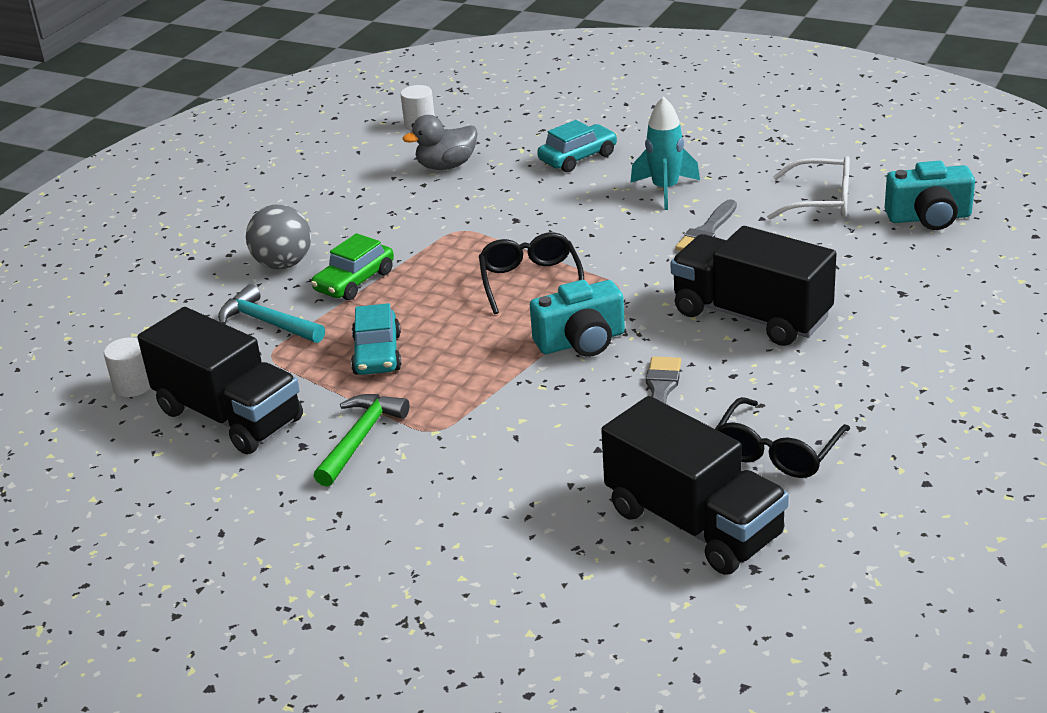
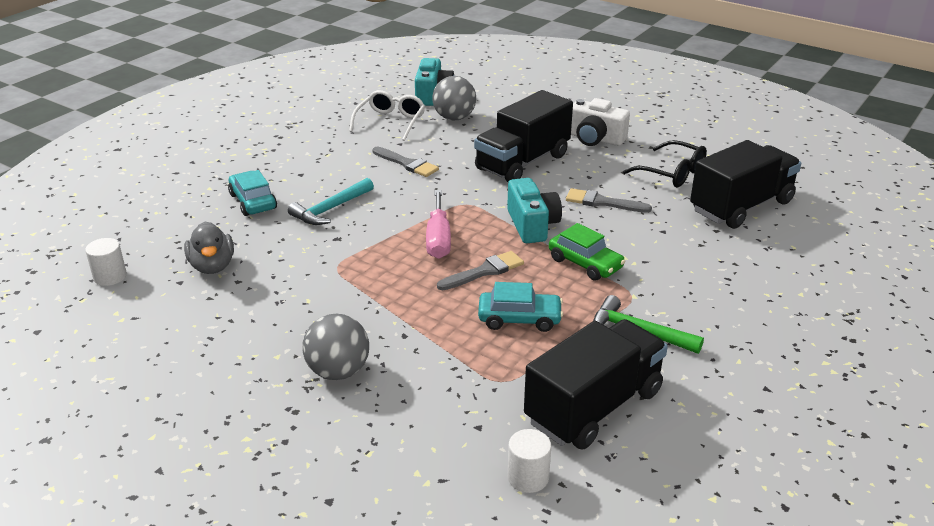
camera: 85 degrees left, 0 degrees up
(268, 322) = (444, 382): turquoise hammer -> turquoise hammer (330, 209)
(354, 281) = (394, 327): green car -> green car (585, 263)
(467, 320) = (484, 271): none -> grey brush
(530, 281) = (438, 239): black glasses -> pink screwdriver
(665, 190) = (335, 172): turquoise rocket -> none
(859, 371) = (595, 139): none -> white camera
(862, 245) = (454, 118): none -> grey ball

